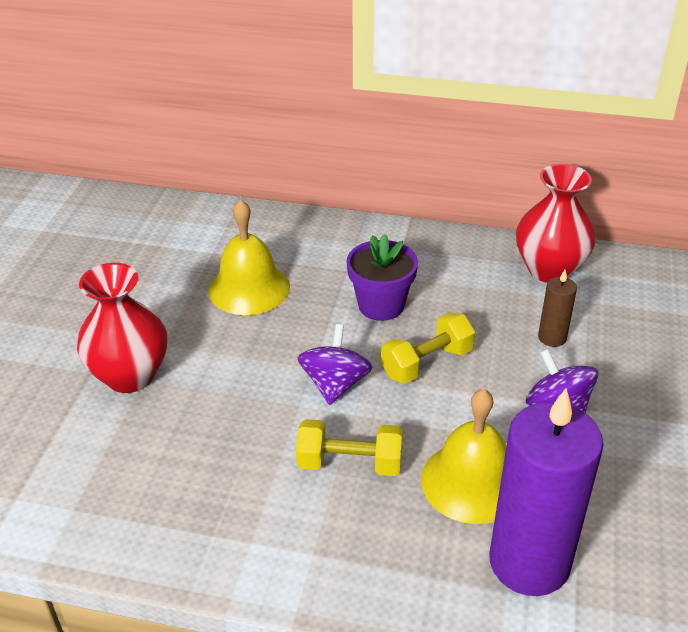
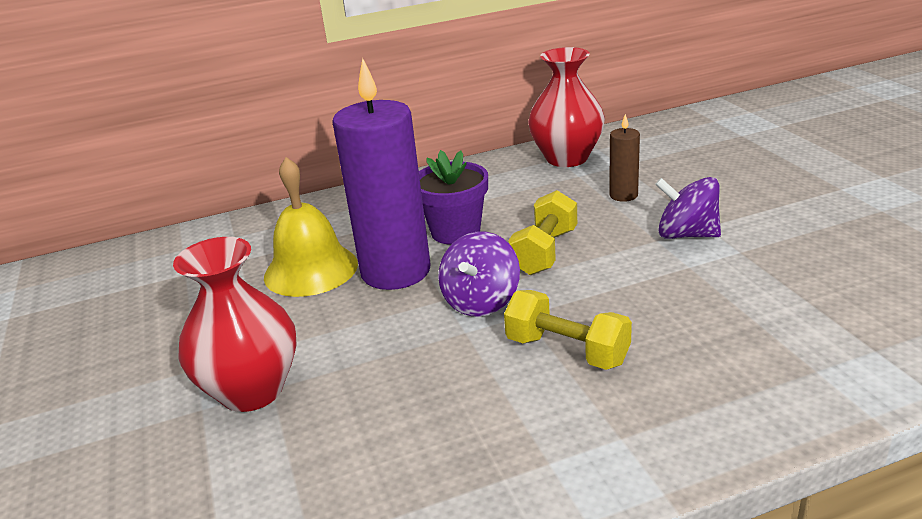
camera: 30 degrees left, 10 degrees down
(335, 384) = (481, 301): purple spinning top -> purple spinning top turned 135 degrees counterclockwise
(349, 463) = (567, 351): yellow dumbbell -> yellow dumbbell turned 60 degrees clockwise
(471, 482) = (687, 312): yellow bell -> none
(529, 562) = (805, 342): purple candle -> purple candle (395, 271)

